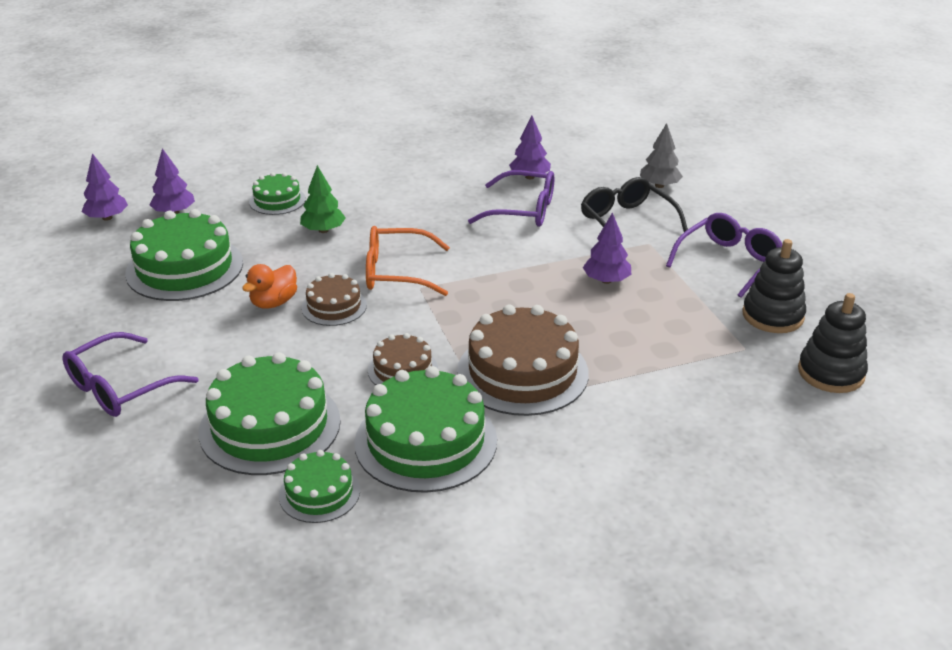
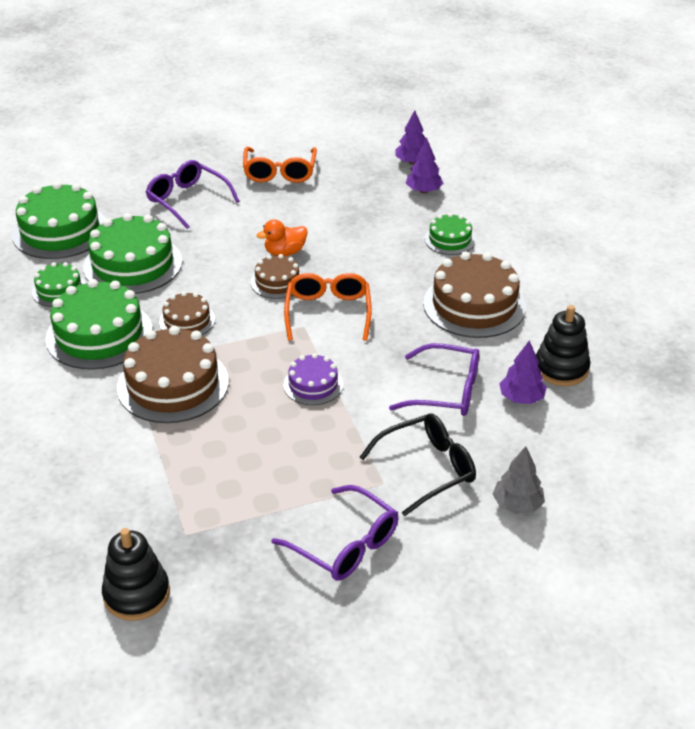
camera: 90 degrees right, 5 degrees up
(82, 311) = (280, 172): none -> orange glasses
(185, 268) = (336, 206): green cake -> green cake (60, 231)
(274, 302) = (285, 252): orange duck -> orange duck turned 60 degrees counterclockwise
(323, 230) = (398, 268): green tree -> none
(393, 192) = (474, 305): none -> brown cake
(518, 280) = (313, 385): none -> purple cake
(523, 210) = (446, 391): purple glasses -> purple glasses turned 90 degrees counterclockwise
(606, 280) = (310, 444): purple tree -> none
(772, 316) = (239, 565): black stacking toy -> black stacking toy (561, 368)

